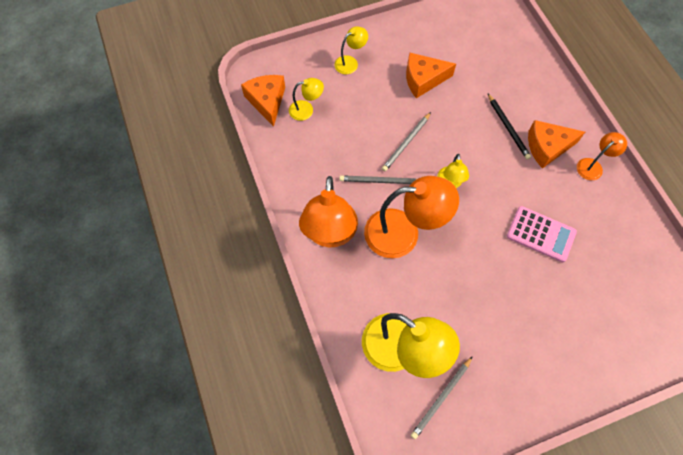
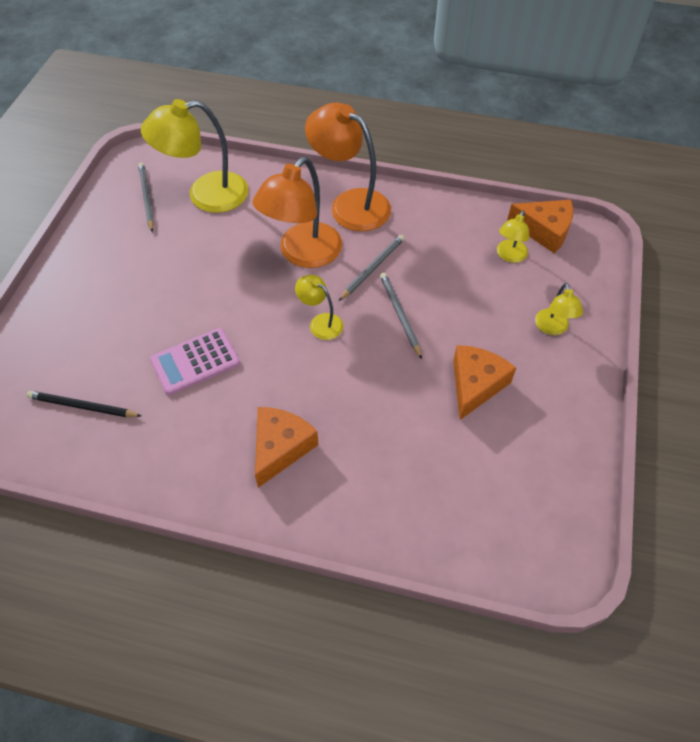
camera: 125 degrees right, 10 degrees down
(508, 127) = (340, 426): black pencil -> black pencil (83, 406)
(593, 166) = (215, 478): orange lamp -> none

